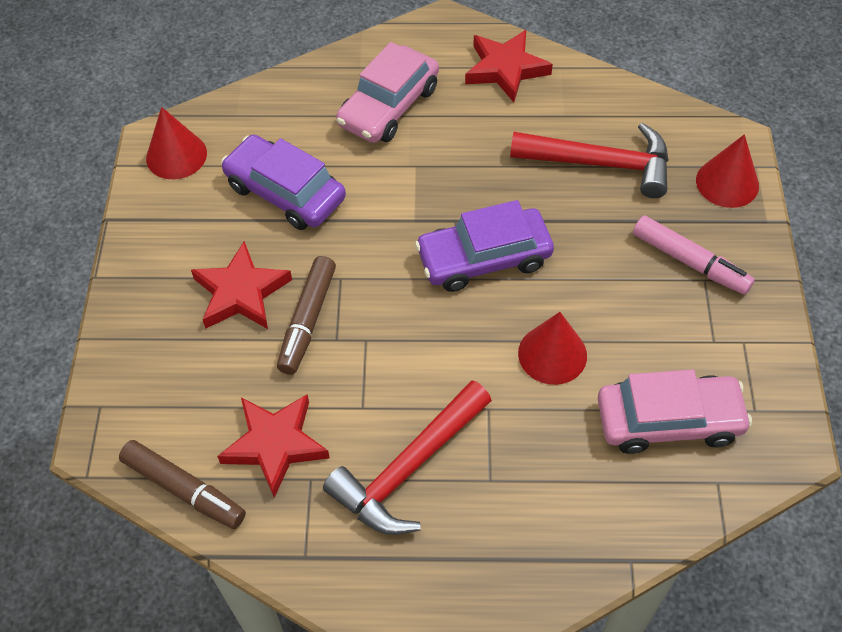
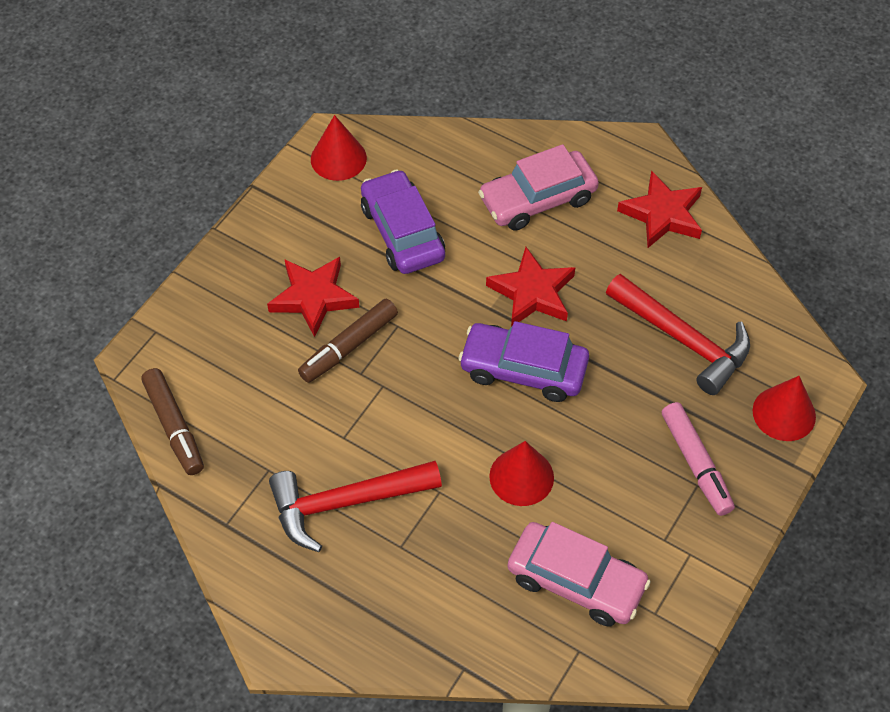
camera: 30 degrees right, 0 degrees up
(275, 445) = (260, 430): red star -> red star (532, 293)

